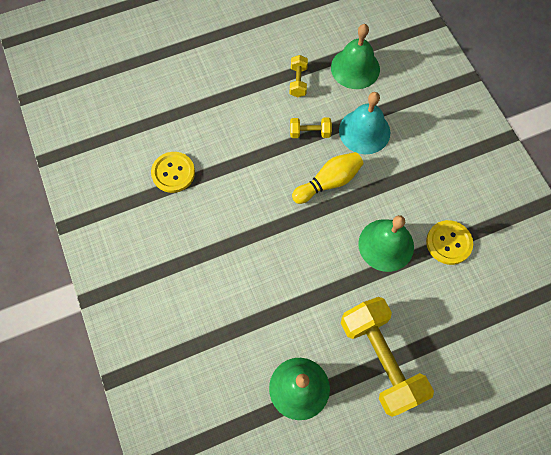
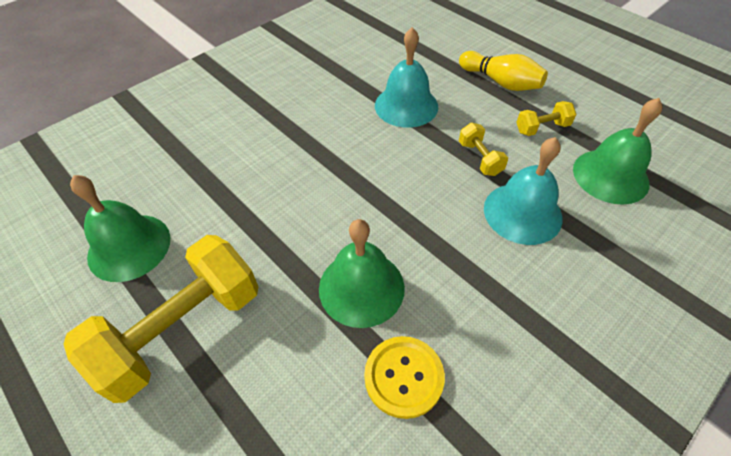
camera: 70 degrees right, 15 degrees down
(173, 173) = (359, 69): yellow button -> none
(235, 156) = (406, 105): none -> turquoise bell
(328, 182) = (422, 196): yellow bowling pin -> yellow bowling pin (501, 82)

